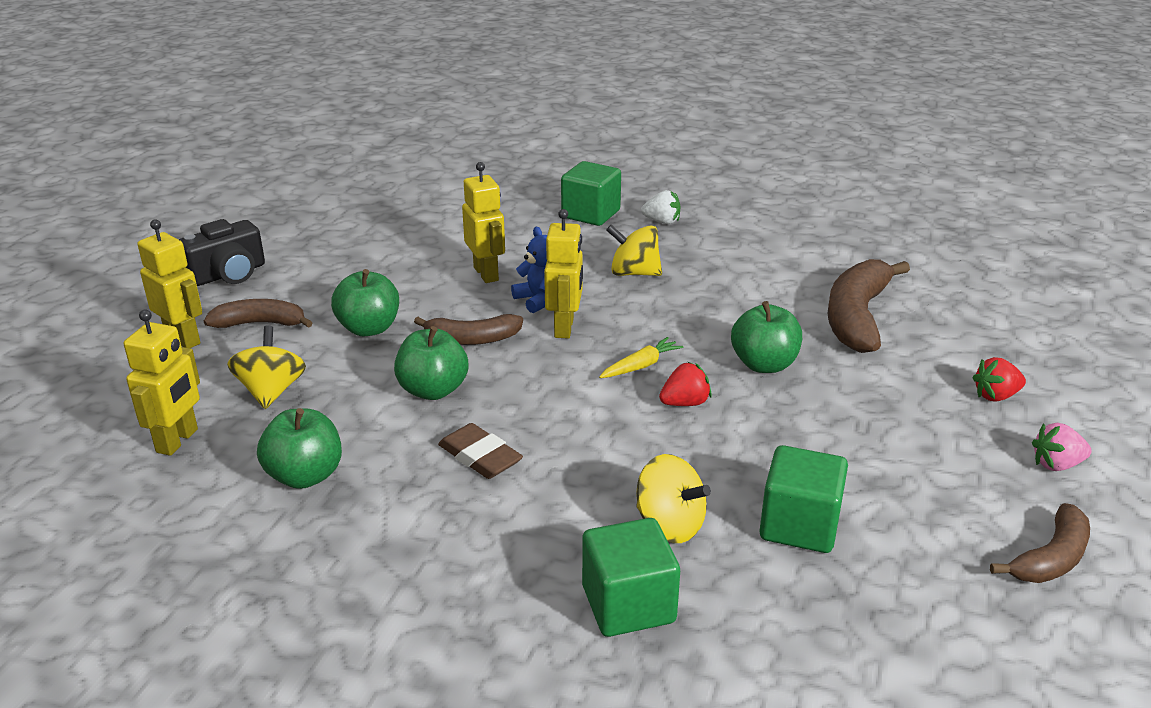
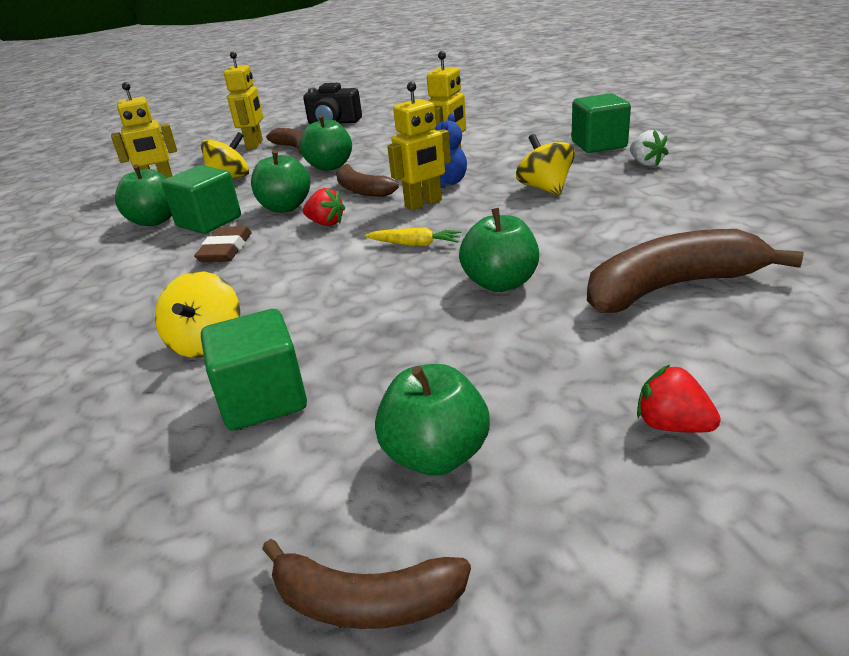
camera: 55 degrees right, 0 degrees up
(628, 604) = (90, 369): green cube -> green cube (209, 222)
(685, 403) = (387, 279): red strawberry -> red strawberry (326, 223)
(944, 481) = (436, 455): none -> green apple
(1056, 464) = (589, 532): pink strawberry -> none

